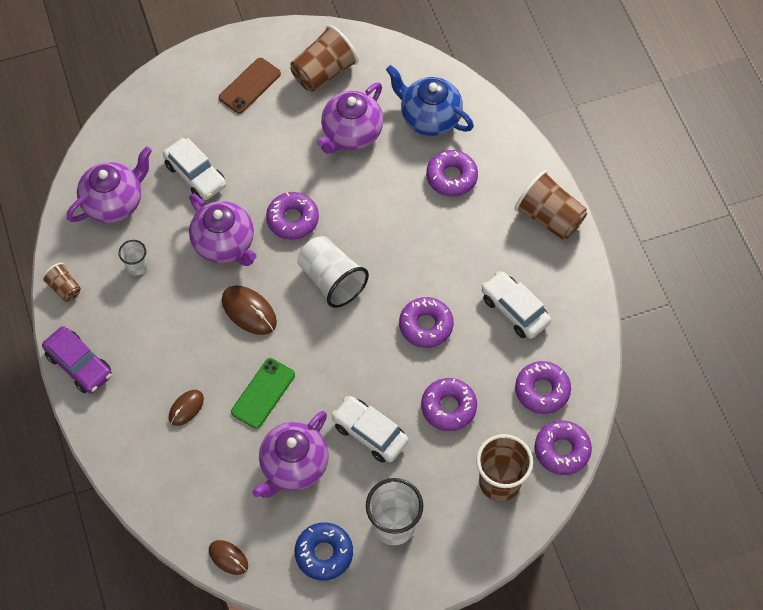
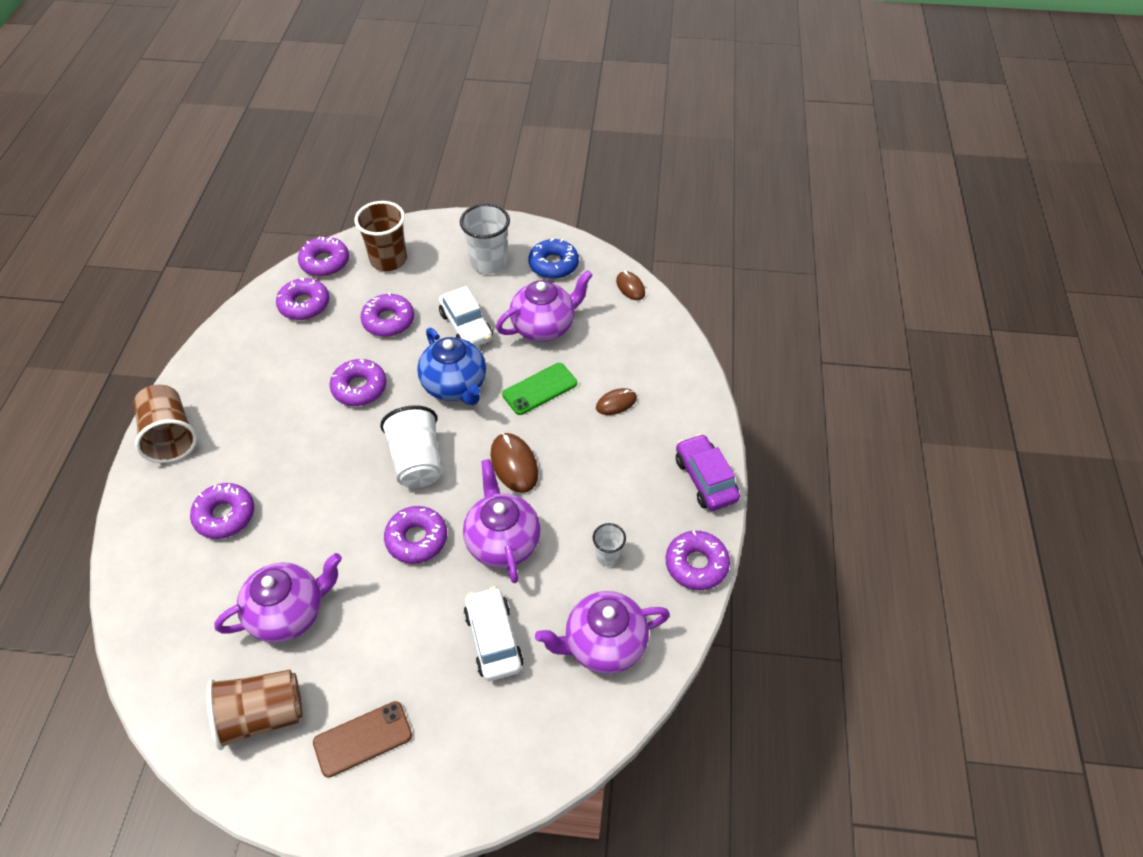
camera: 155 degrees left, 10 degrees down
(64, 288) = (696, 564): brown cup -> purple donut
(429, 118) = (191, 595): blue teapot -> blue teapot (455, 386)
(514, 310) = (273, 370): white car -> none

